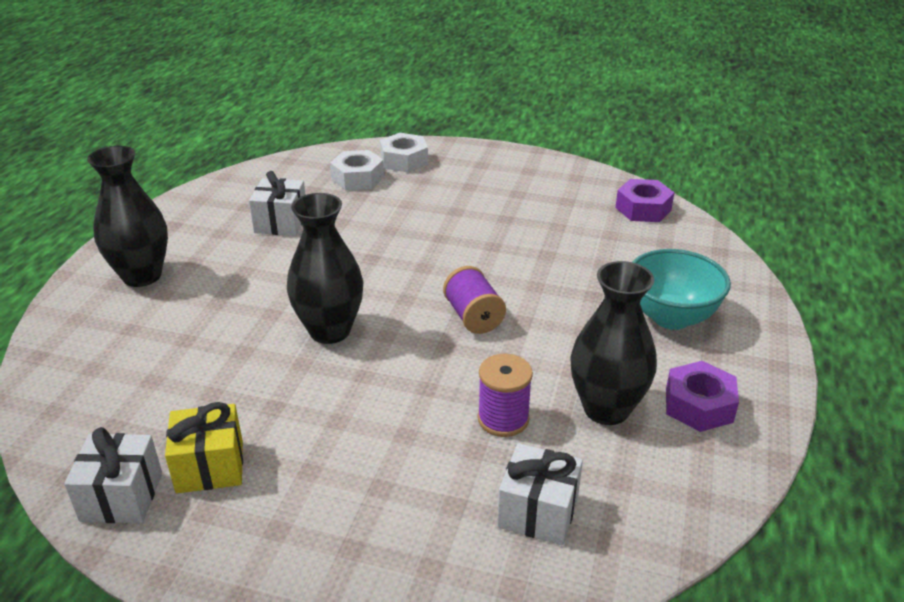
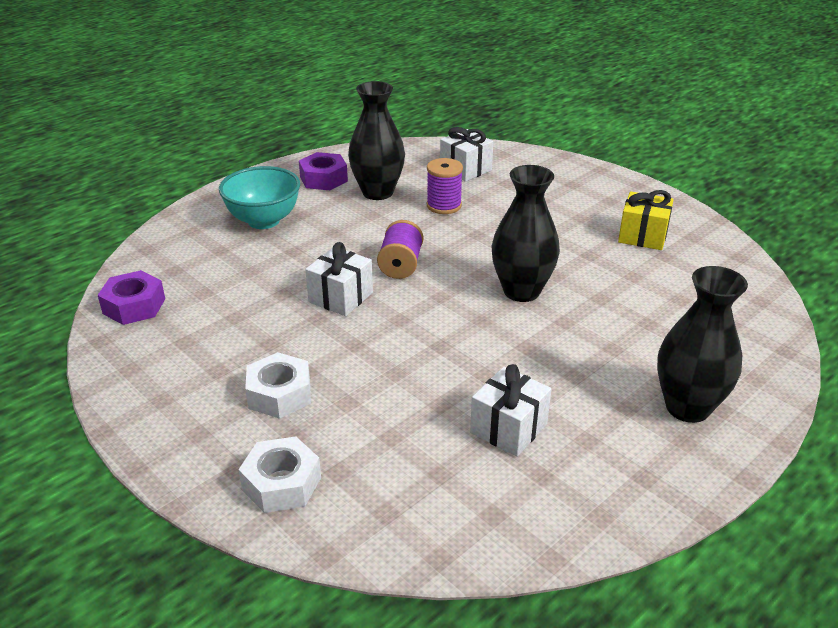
camera: 150 degrees left, 0 degrees up
(122, 496) = (702, 238): white gift -> white gift (340, 297)
(357, 178) = (369, 472): white nut -> white nut (279, 394)

